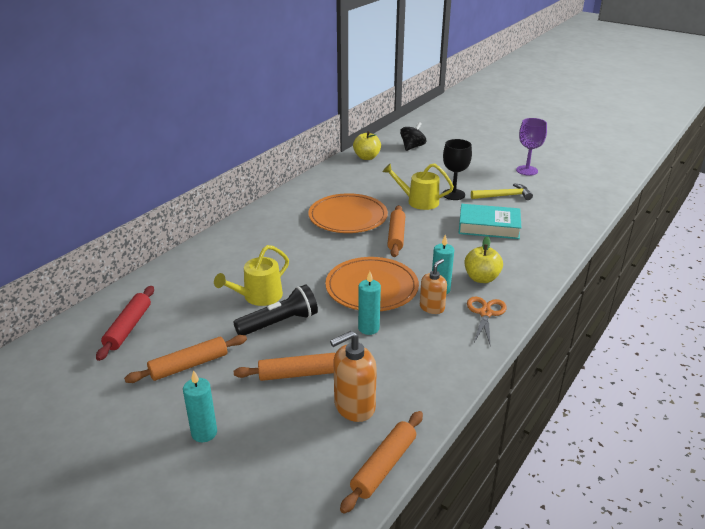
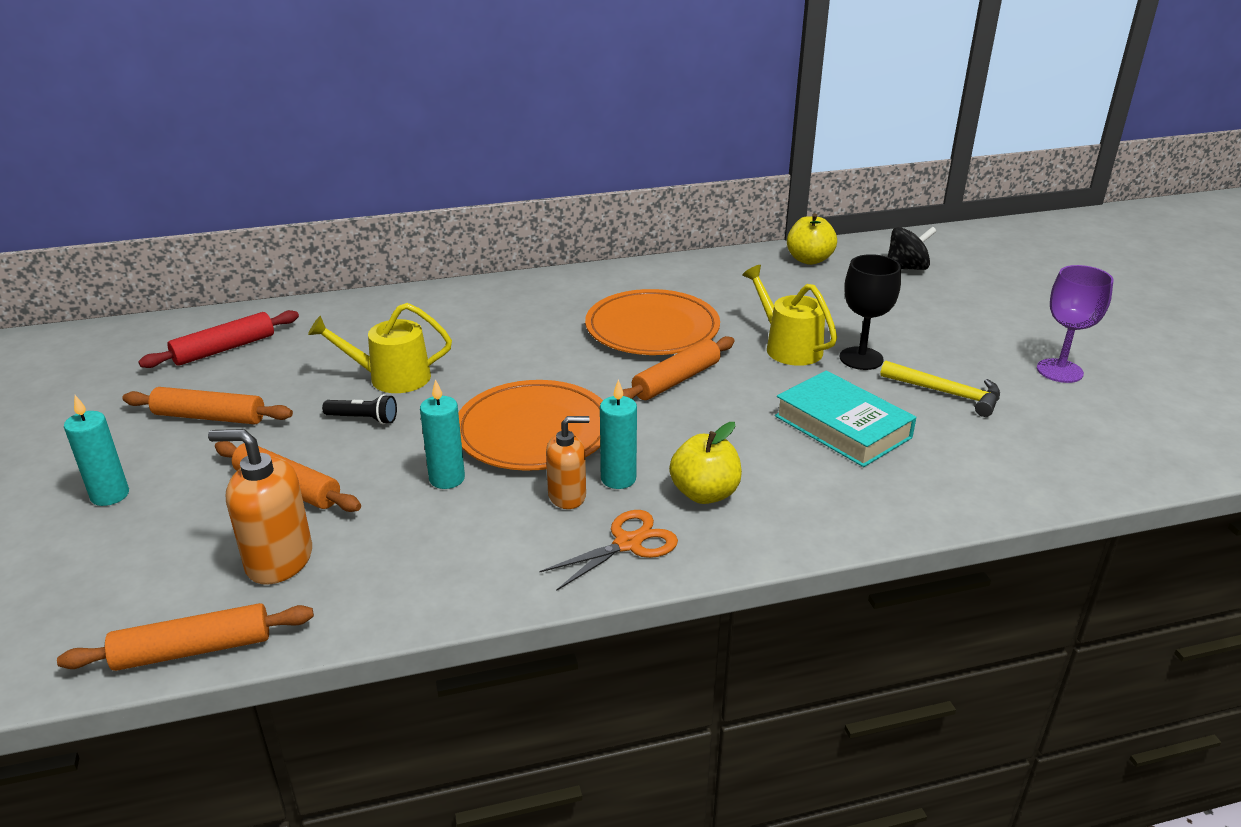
camera: 40 degrees right, 0 degrees up
(279, 323) = (363, 419): black flashlight -> black flashlight, size x0.57

